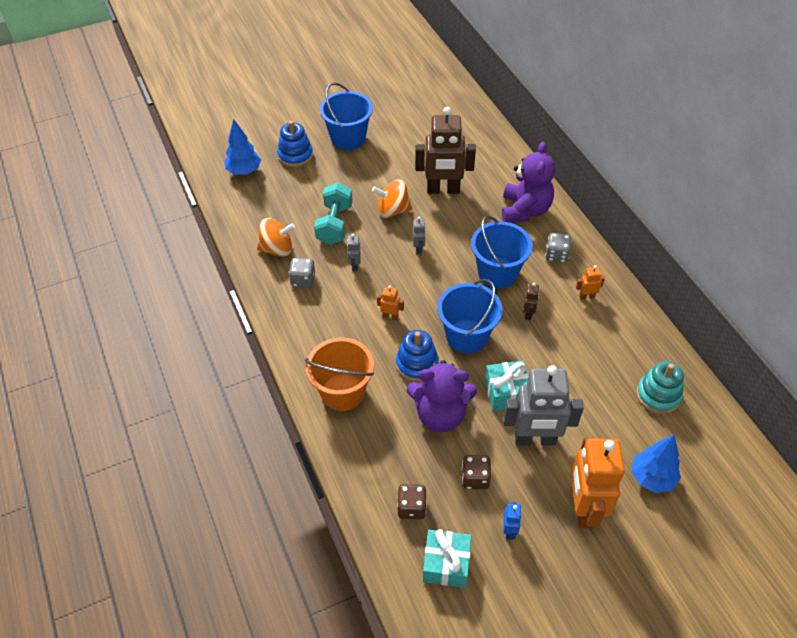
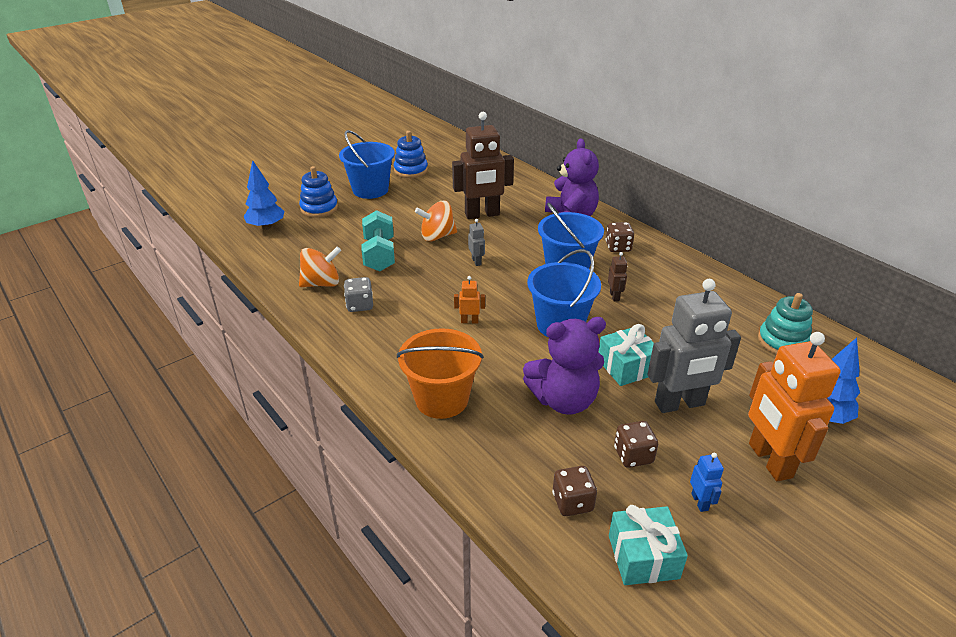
camera: 15 degrees left, 15 degrees down
(354, 265) = (413, 284): grey robot -> none
(417, 364) = (517, 358): blue stacking toy -> blue stacking toy (411, 170)
(556, 255) = (618, 247): grey dice -> brown dice
(586, 296) = (665, 274): orange robot -> none

